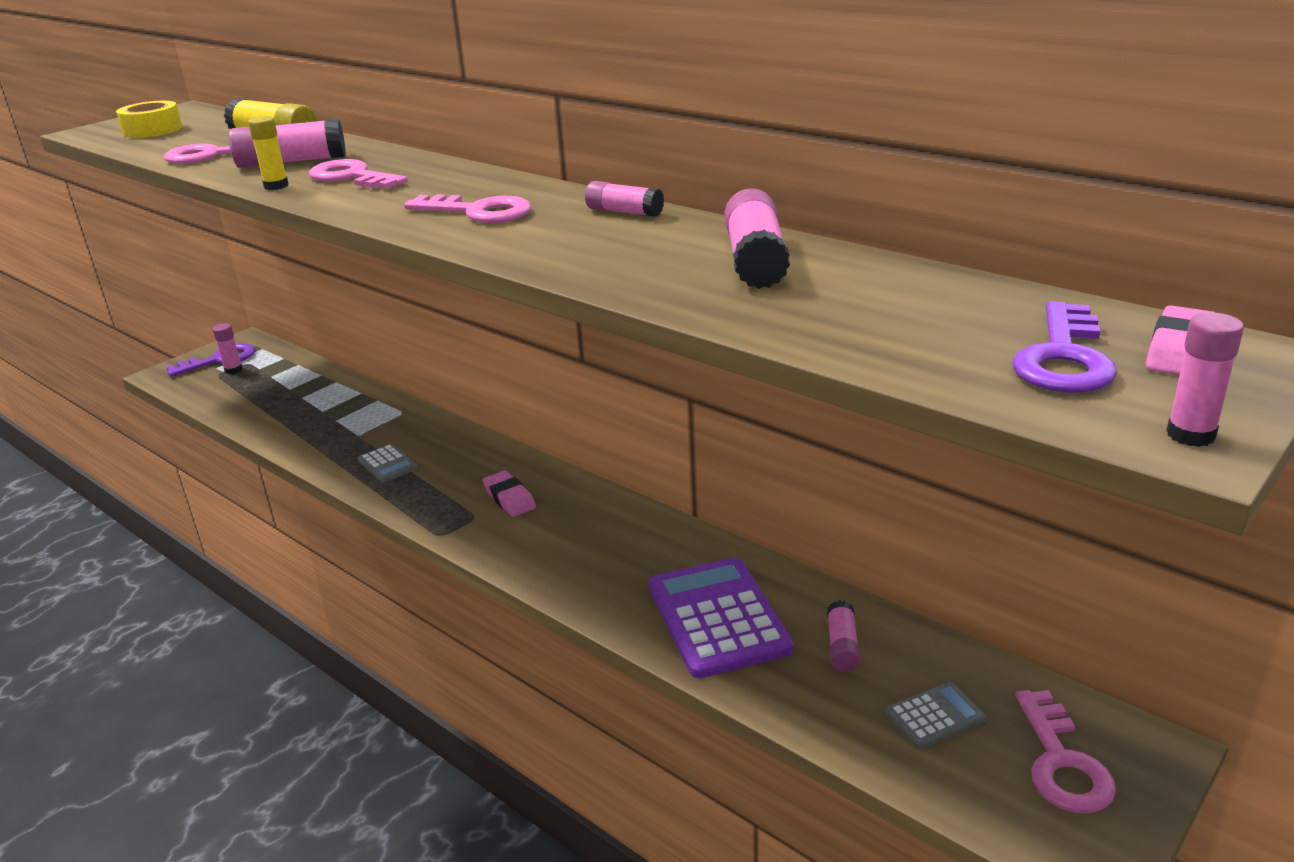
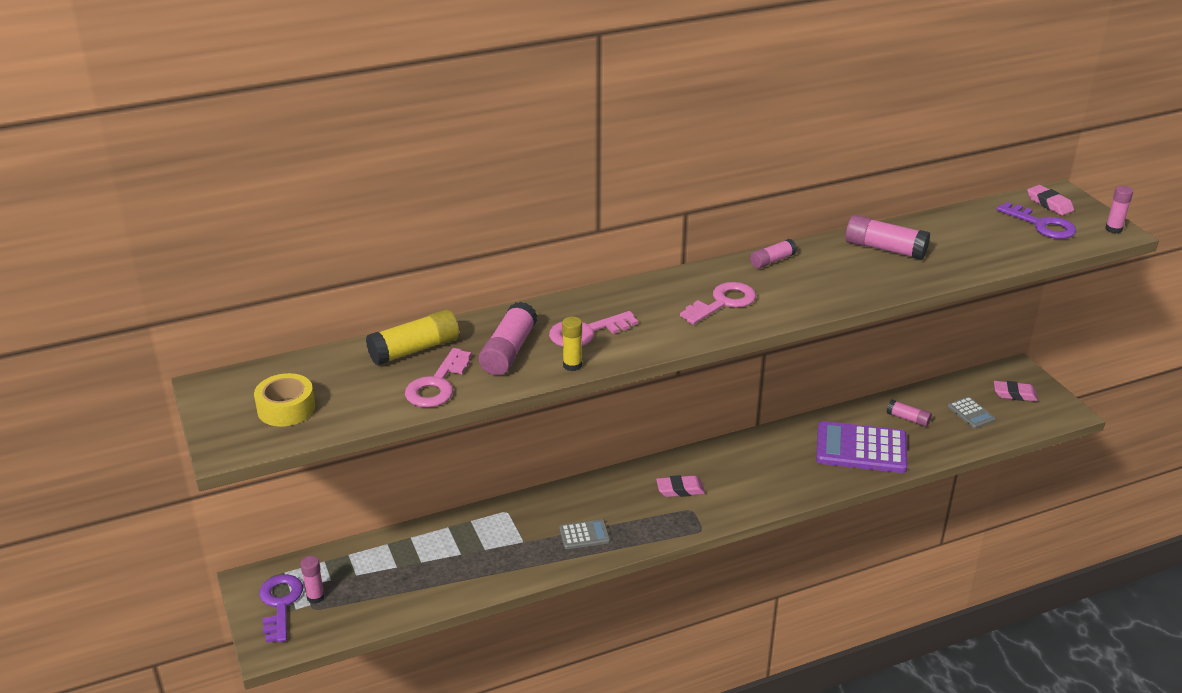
camera: 65 degrees left, 5 degrees up
(935, 716) = (971, 413): grey calculator -> grey calculator turned 150 degrees clockwise
(1061, 762) = (1014, 394): pink key -> pink eraser

